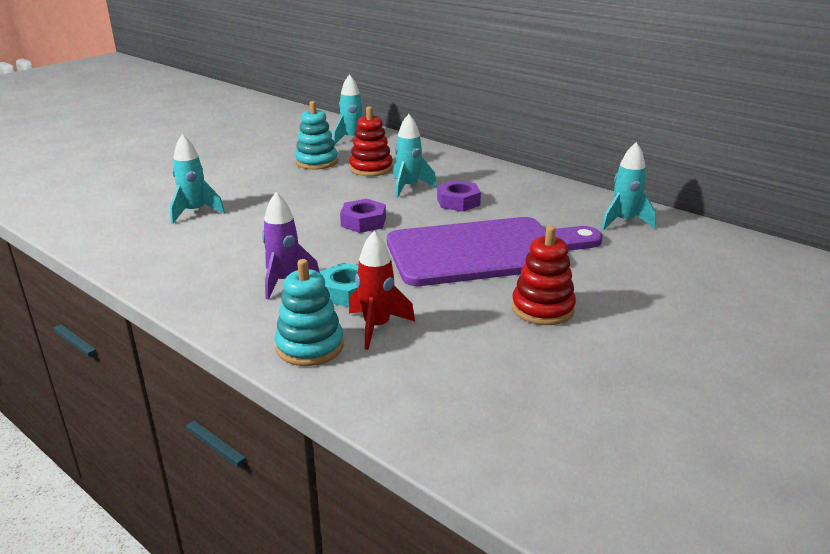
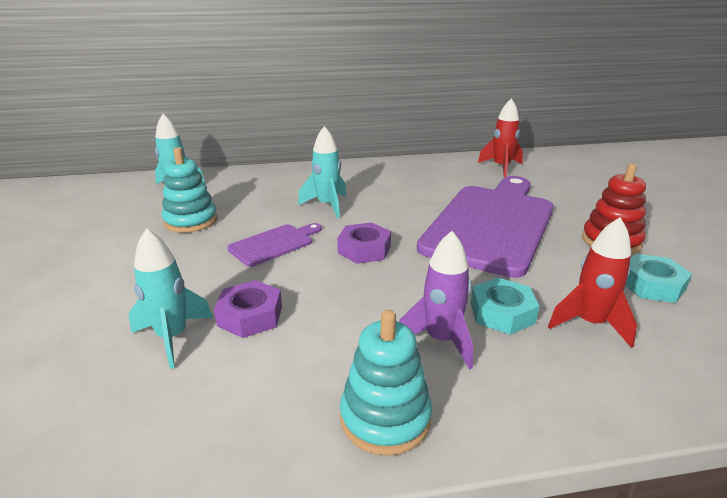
camera: 50 degrees left, 0 degrees up
(310, 346) = (605, 380): turquoise stacking toy -> turquoise stacking toy (385, 418)
(326, 194) = (274, 244): none -> purple cutting board
(371, 168) = (258, 205): red stacking toy -> none
(458, 202) = (387, 199): purple nut -> purple nut (250, 316)
(482, 342) = (652, 285): none -> turquoise nut
(623, 222) = (501, 167): turquoise rocket -> red rocket

